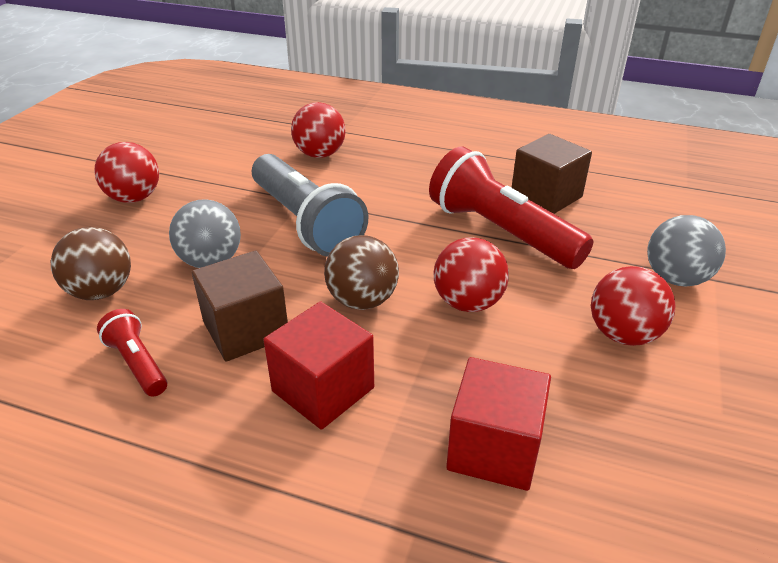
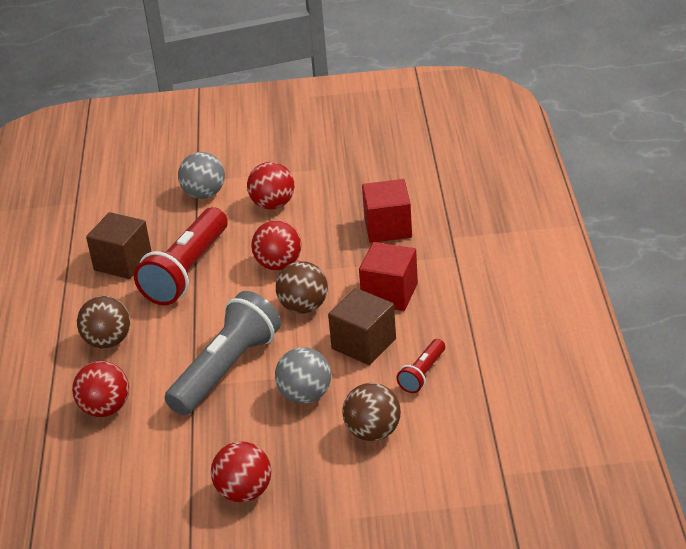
camera: 110 degrees left, 0 degrees up
(414, 169) = (108, 341): none -> brown ball

